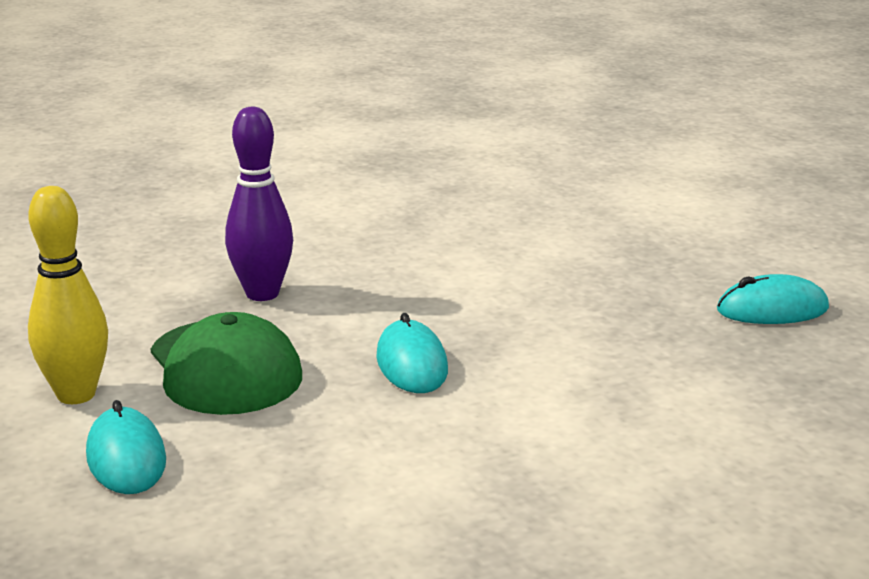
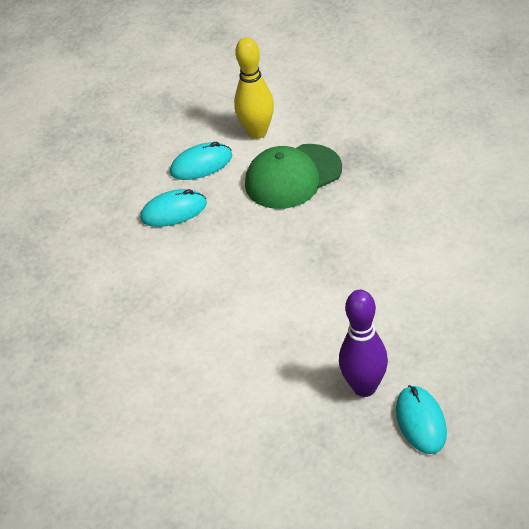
camera: 90 degrees right, 20 degrees up
(262, 293) = (385, 172): purple bowling pin -> purple bowling pin (364, 387)
(411, 364) = (309, 249): turquoise mouse -> turquoise mouse (173, 211)

